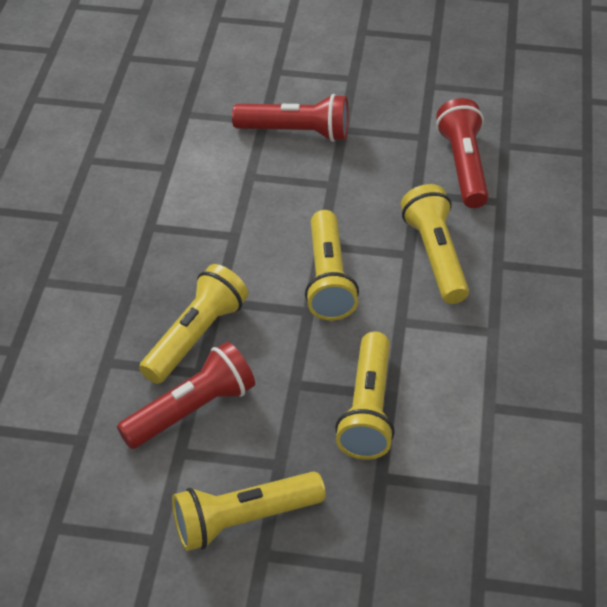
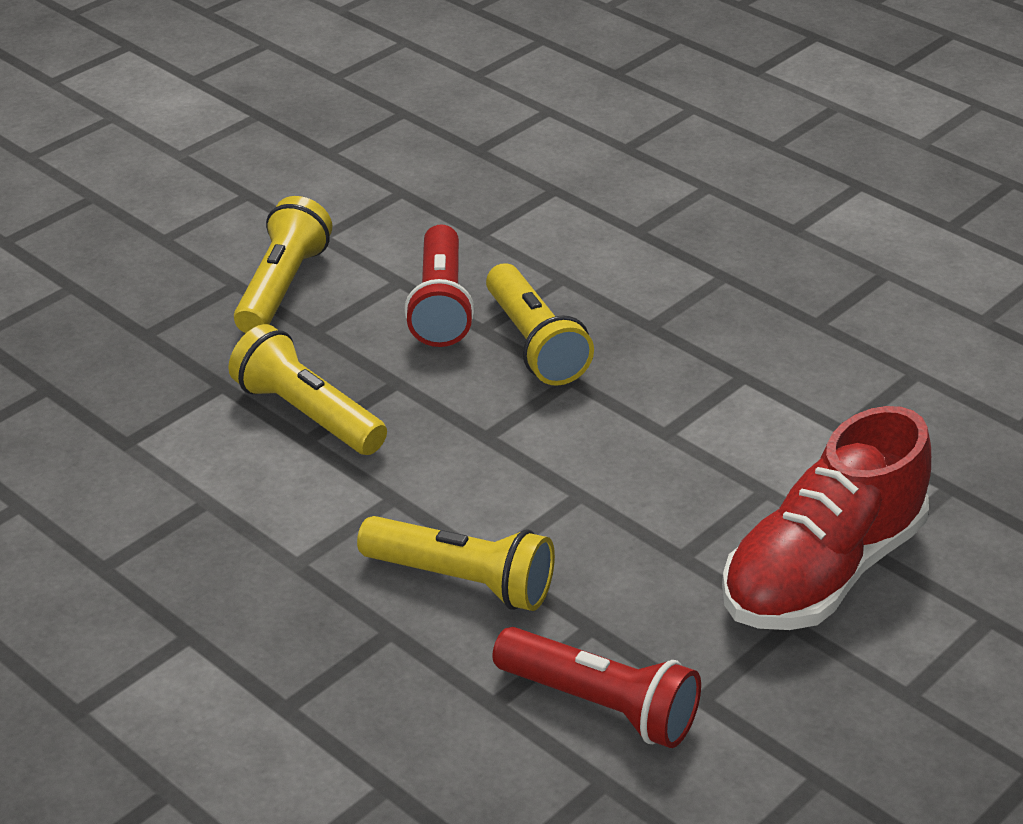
camera: 125 degrees right, 10 degrees down
(296, 132) = (822, 572): red flashlight -> red shoe
(328, 278) = (518, 473): yellow flashlight -> none

